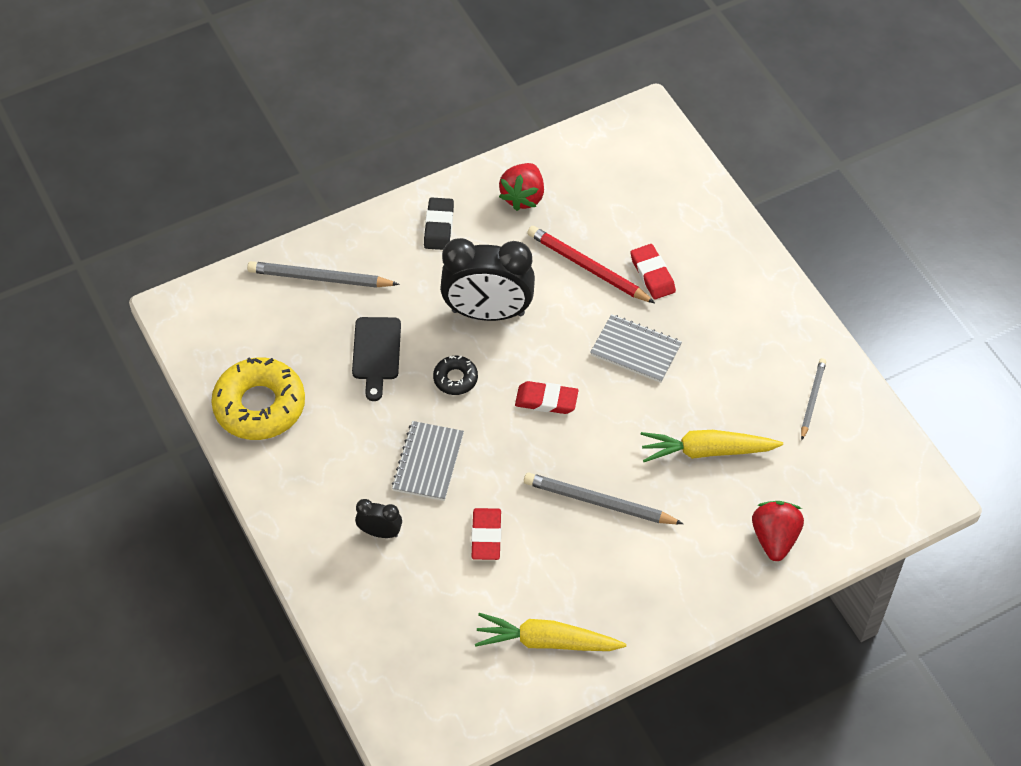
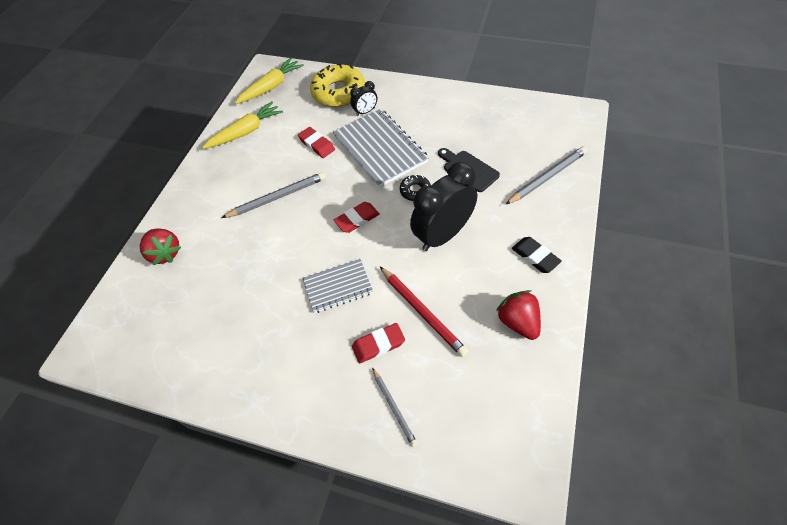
camera: 140 degrees right, 0 degrees up
(259, 405) = (484, 110): yellow donut -> yellow donut (338, 92)
(428, 462) = (380, 149): grey notebook -> grey notebook, size x1.70
(588, 267) = (422, 312): red pencil -> red pencil turned 60 degrees clockwise
(652, 274) = (378, 344): red eraser -> red eraser turned 45 degrees counterclockwise
(707, 451) = (242, 266): yellow carrot -> yellow carrot (271, 87)
(812, 399) = (199, 351): grey pencil -> grey pencil (394, 408)

